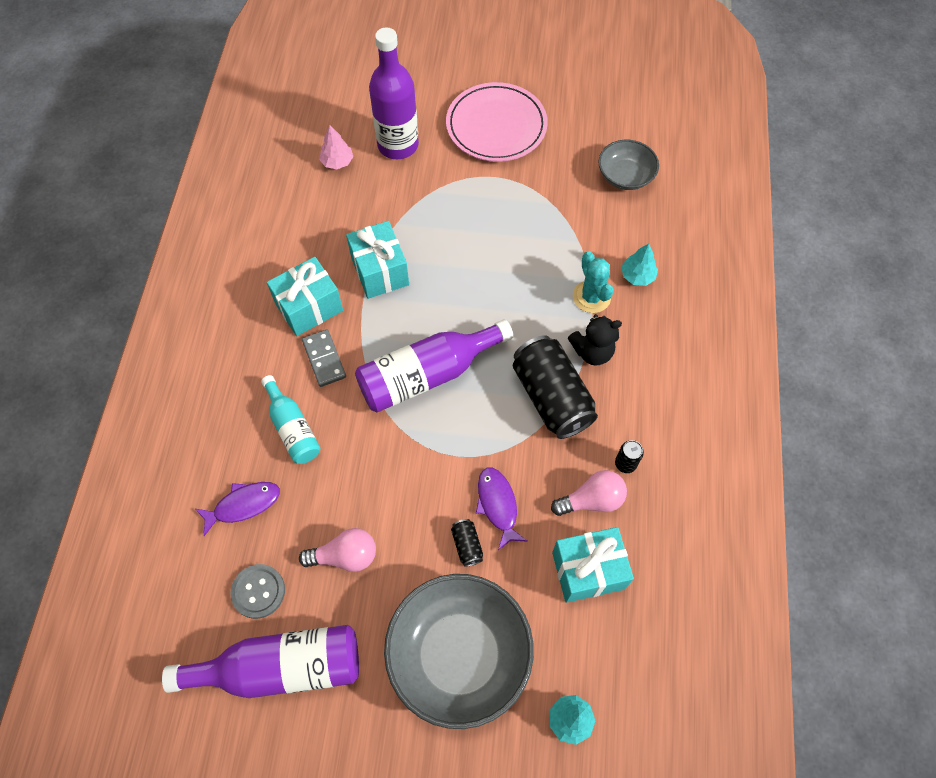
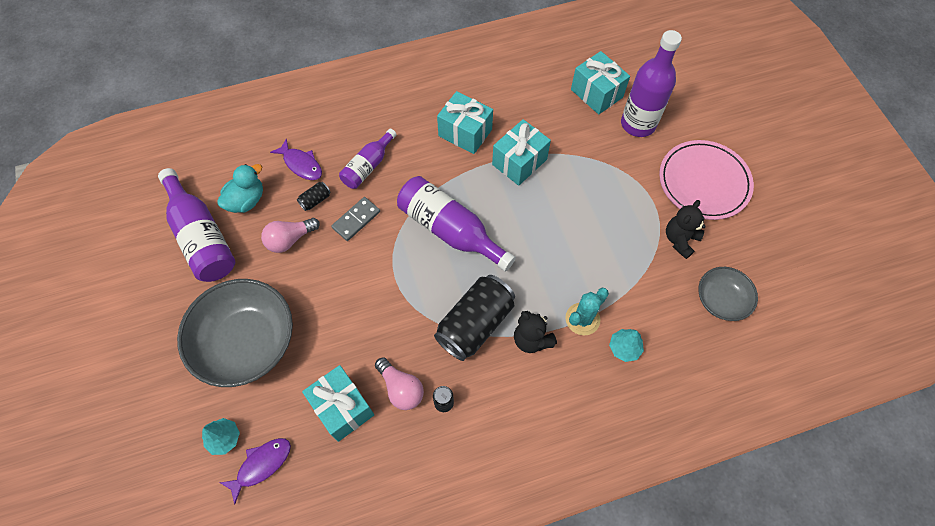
camera: 65 degrees right, 0 degrees up
(258, 591) = (246, 200): grey button -> turquoise duck
(292, 428) = (368, 166): turquoise bottle -> purple bottle
(324, 359) = (429, 160): grey domino -> grey domino (356, 220)
(337, 162) = (596, 93): pink tree -> turquoise gift
(345, 556) = (290, 239): pink light bulb -> pink light bulb turned 90 degrees clockwise
(467, 545) = (328, 313): black can -> black can (315, 200)
(498, 505) = (368, 322): purple fish -> purple fish (261, 465)
(548, 176) = (680, 240): none -> black teddy bear

